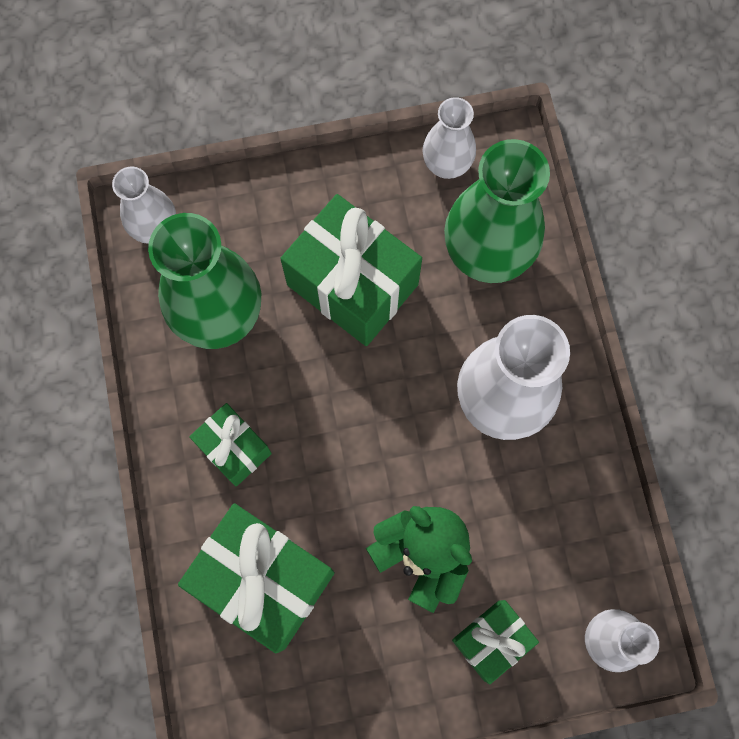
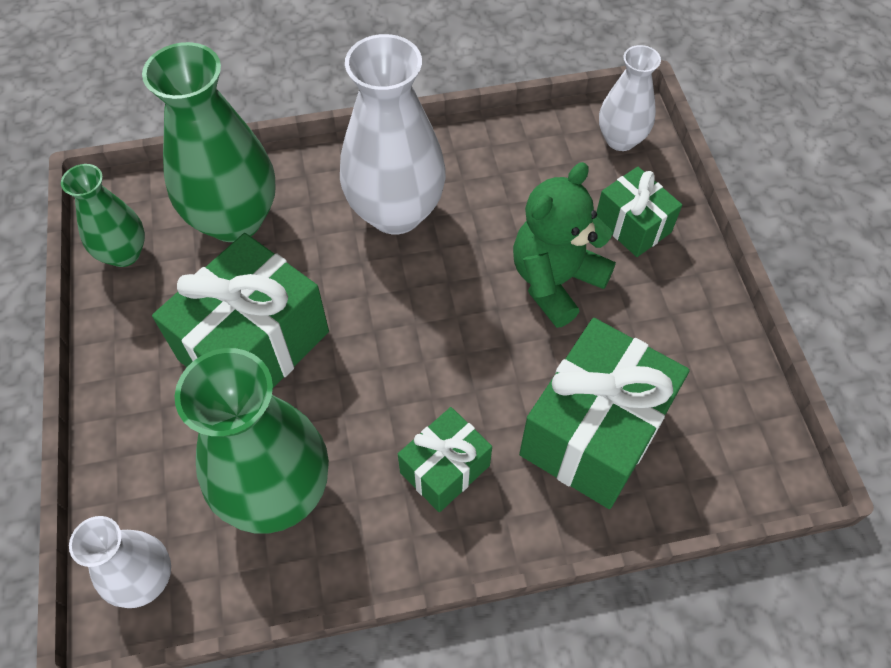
camera: 90 degrees left, 15 degrees down
(446, 165) = (124, 253): white vase -> green vase

